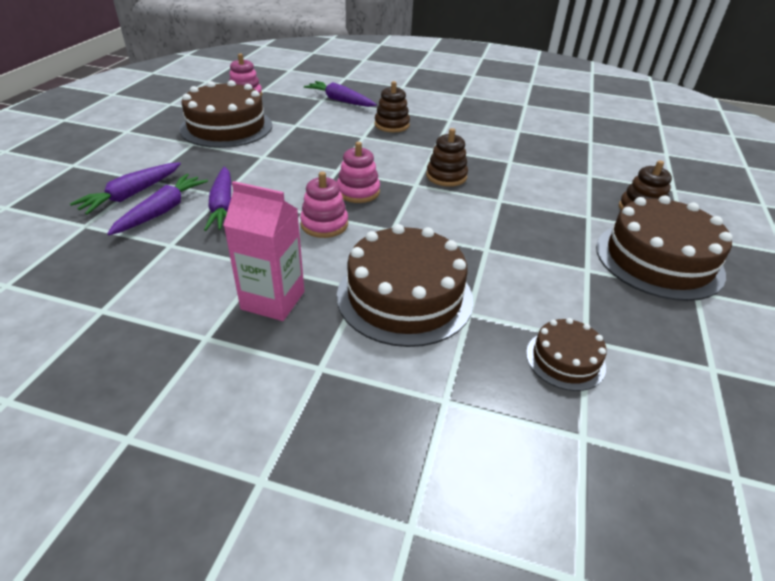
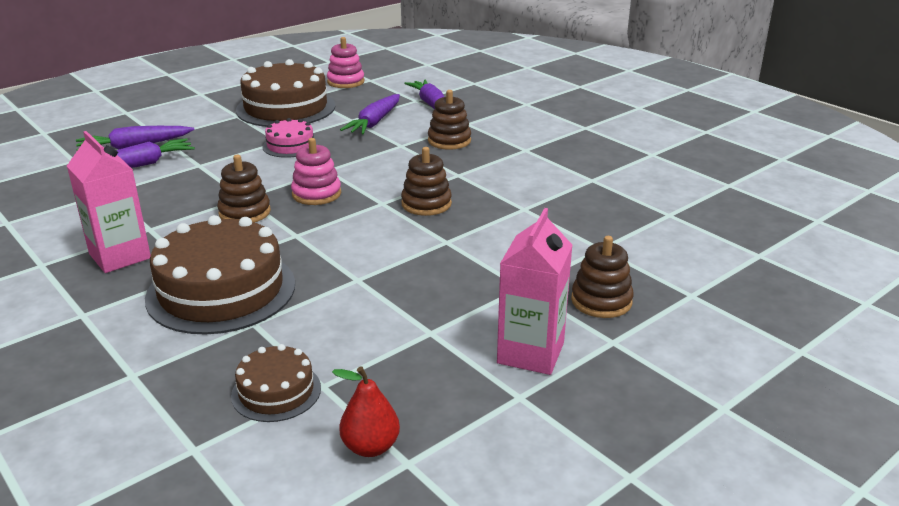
camera: 35 degrees right, 10 degrees down
(223, 206) = (186, 174): purple carrot -> purple carrot (374, 122)
(278, 158) = (290, 145): none -> pink cake
(324, 224) = (244, 212): pink stacking toy -> brown stacking toy
(658, 260) = (530, 353): brown cake -> pink carton
(678, 369) = (370, 447): none -> red pear

